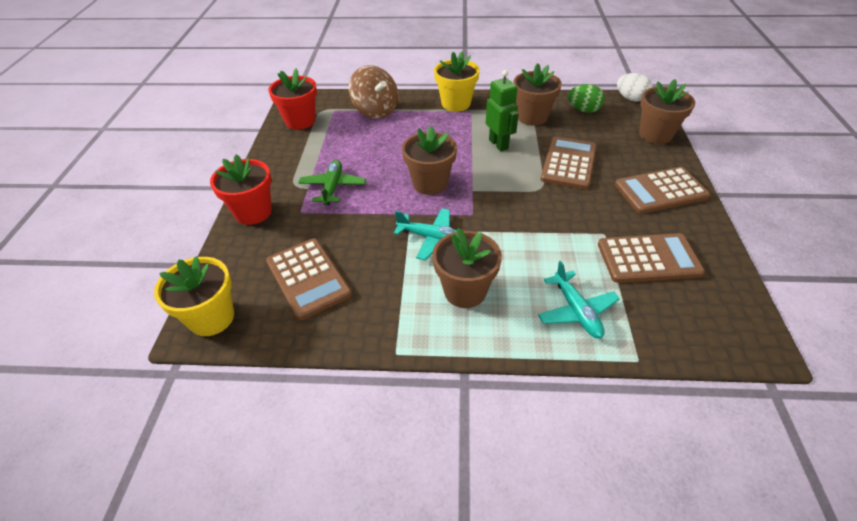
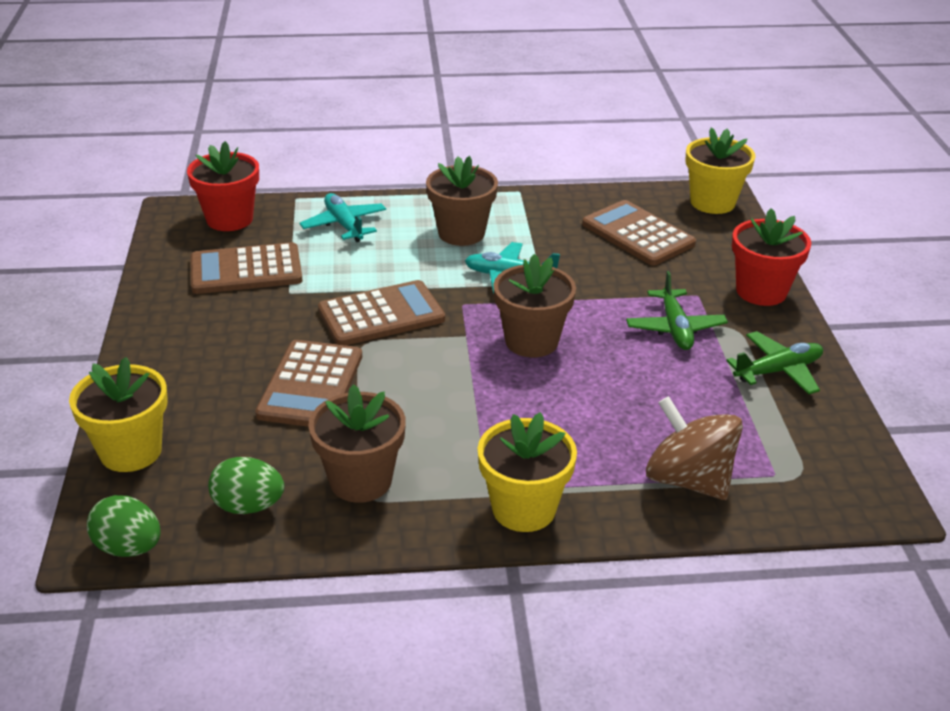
camera: 170 degrees right, 10 degrees down
(290, 157) = (778, 371): none -> green plane
(300, 121) = (822, 444): red flower pot -> red flower pot (229, 219)
(498, 144) = (428, 414): green robot -> none
(631, 99) = (129, 547): white egg -> green egg
(655, 134) = (131, 451): brown flower pot -> yellow flower pot
(660, 191) = (184, 349): brown calculator -> brown calculator (381, 315)

